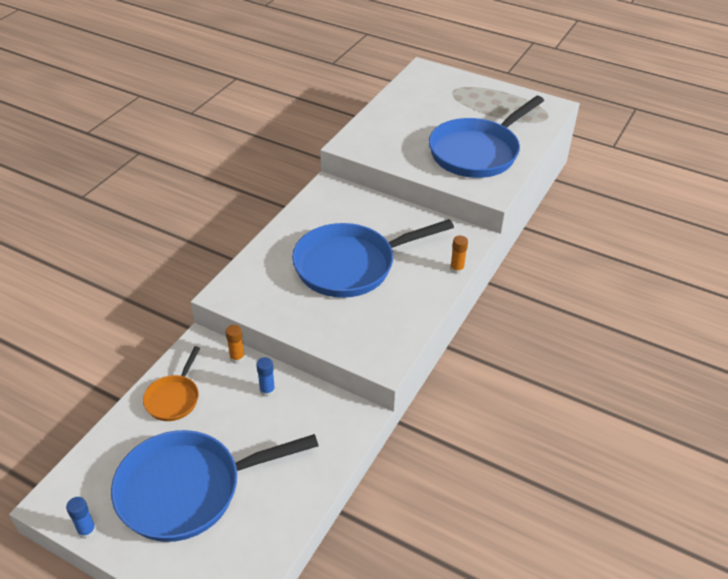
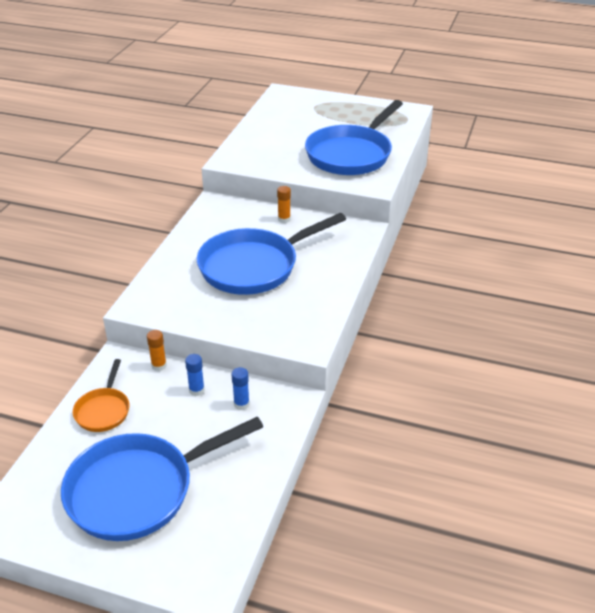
camera: 10 degrees left, 5 degrees down
(87, 531) = (42, 545): blue glue stick -> blue glue stick (241, 404)
(457, 269) = (356, 257): orange glue stick -> orange glue stick (284, 219)

